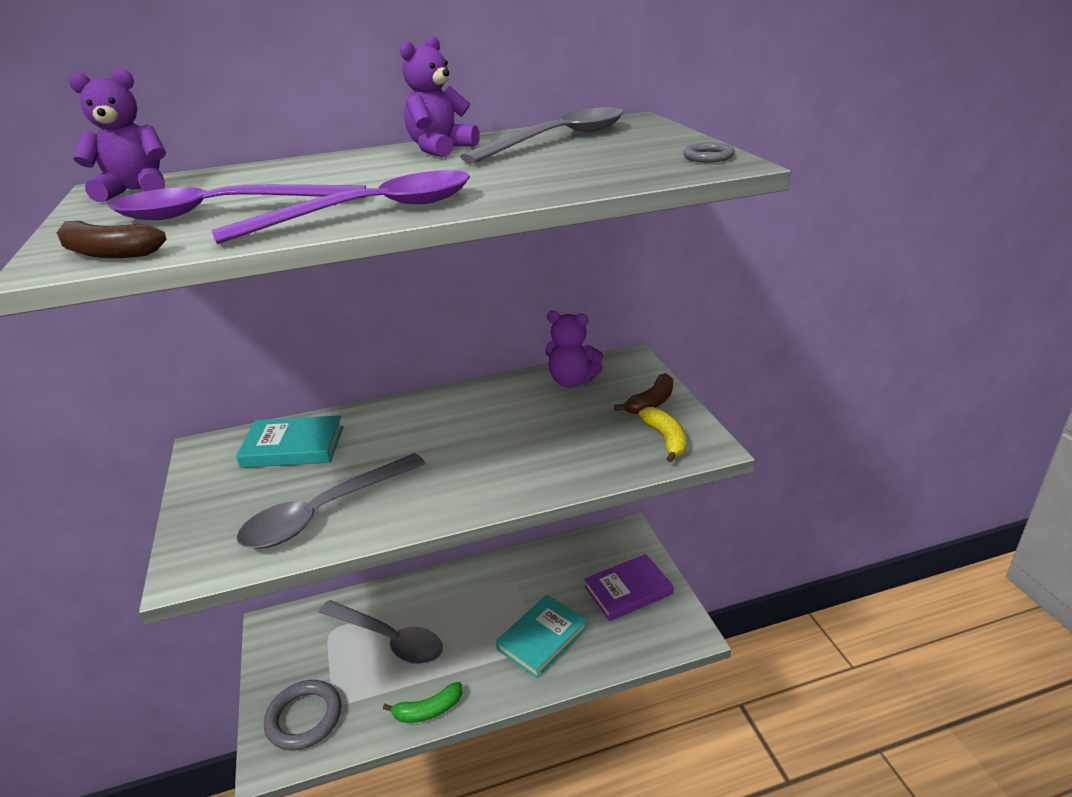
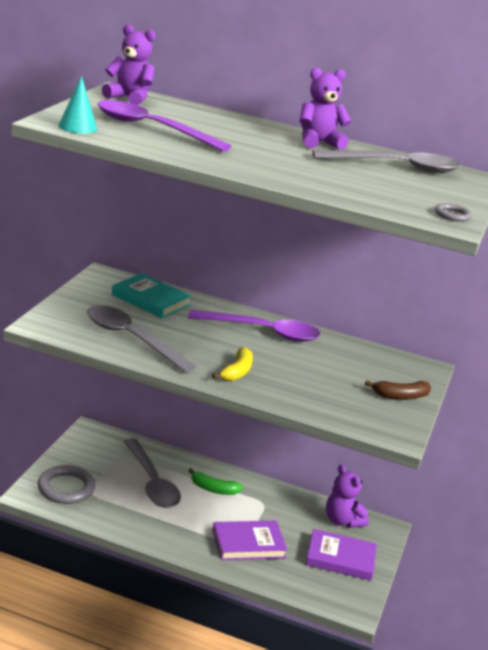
camera: 30 degrees right, 5 degrees down
(109, 253) = (77, 127): brown banana -> turquoise cone
(324, 512) = (131, 339): grey spoon -> grey spoon turned 45 degrees clockwise
(369, 213) = (212, 160): purple spoon -> purple spoon (262, 332)
(428, 710) = (138, 531): green banana -> green banana (213, 489)
(542, 638) = (248, 544): turquoise book -> purple book
(572, 381) = (365, 357): purple teddy bear -> purple teddy bear (342, 520)
(665, 439) = (378, 417): yellow banana -> yellow banana (237, 371)

